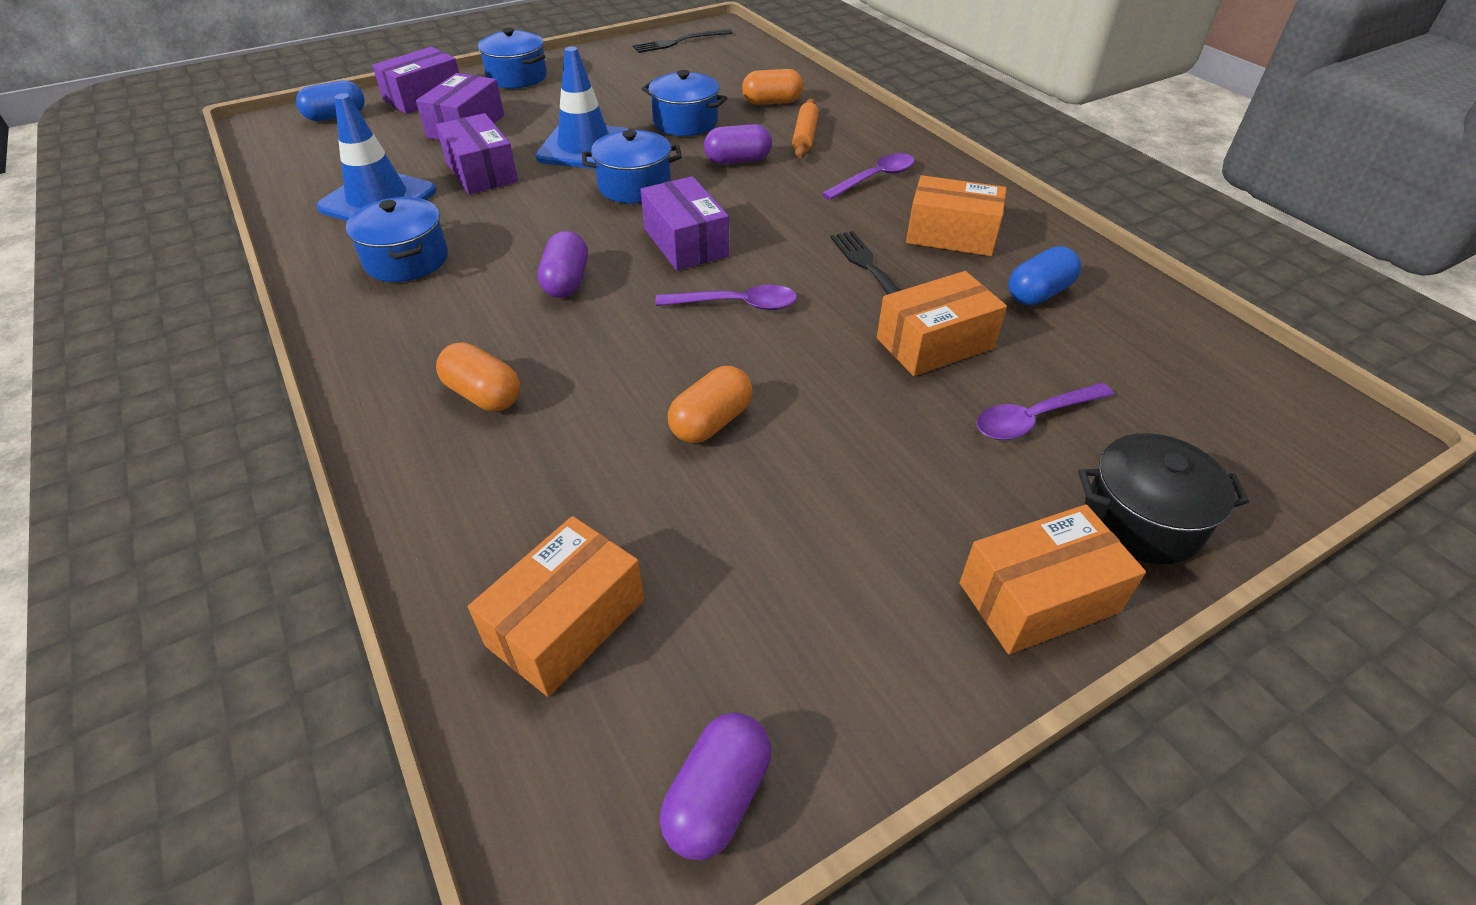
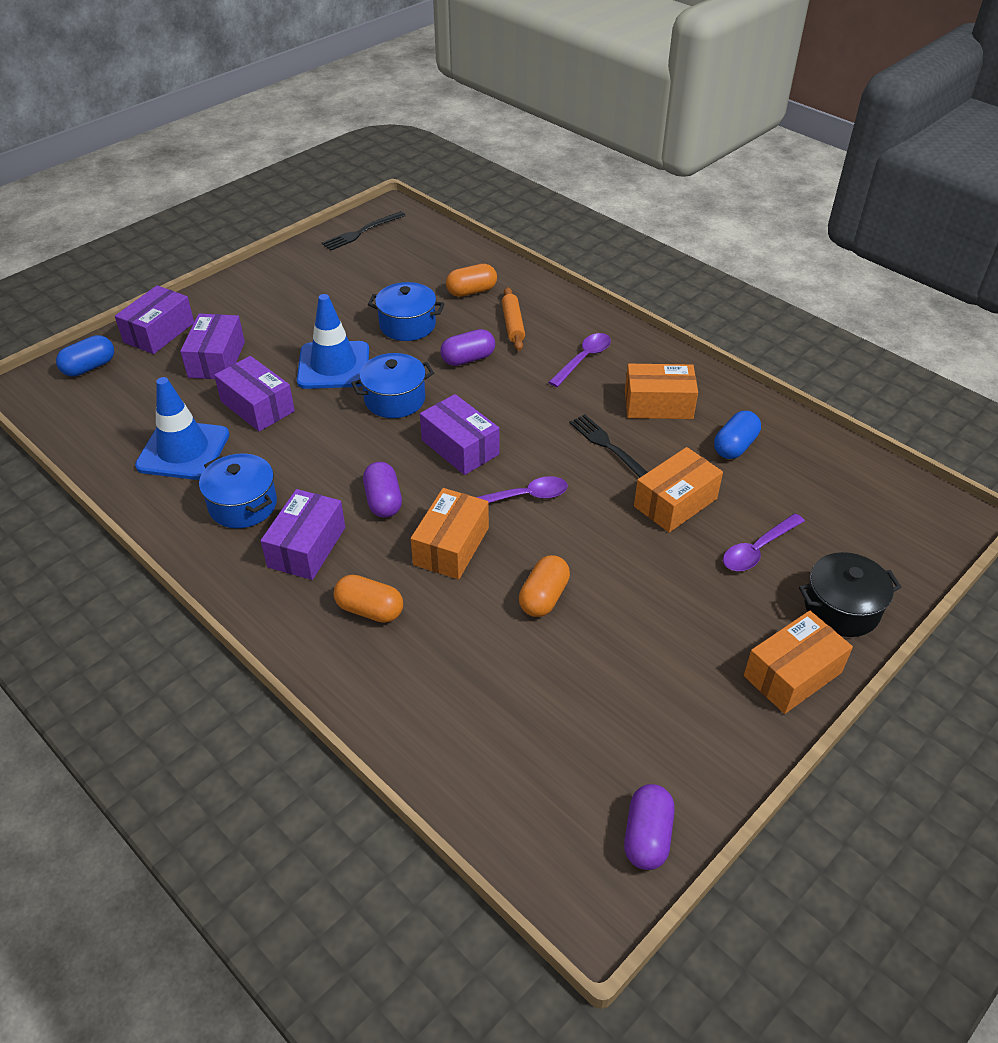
camera: 15 degrees left, 0 degrees up
(450, 314) = (307, 547): none -> purple box
(517, 77) = (233, 296): blue pot -> none
(566, 622) = (510, 758): orange box -> orange box (451, 546)

